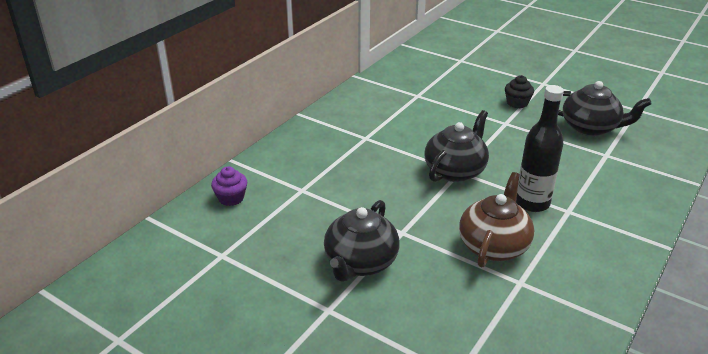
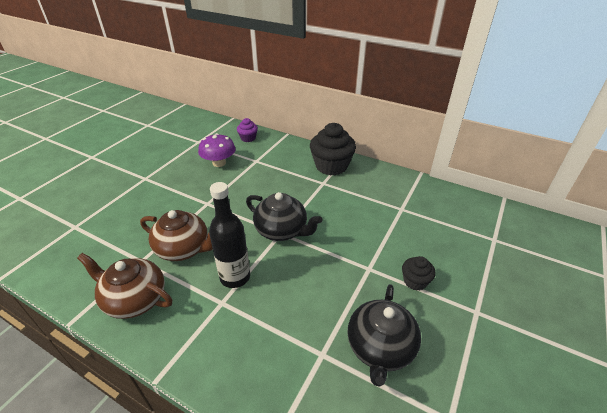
camera: 85 degrees right, 5 degrees up
(299, 226) = (219, 163): none -> purple mushroom
(329, 129) = (331, 166): none -> black cupcake
(360, 263) = (180, 187): black teapot -> none
(581, 277) = (135, 299): none -> brown teapot

